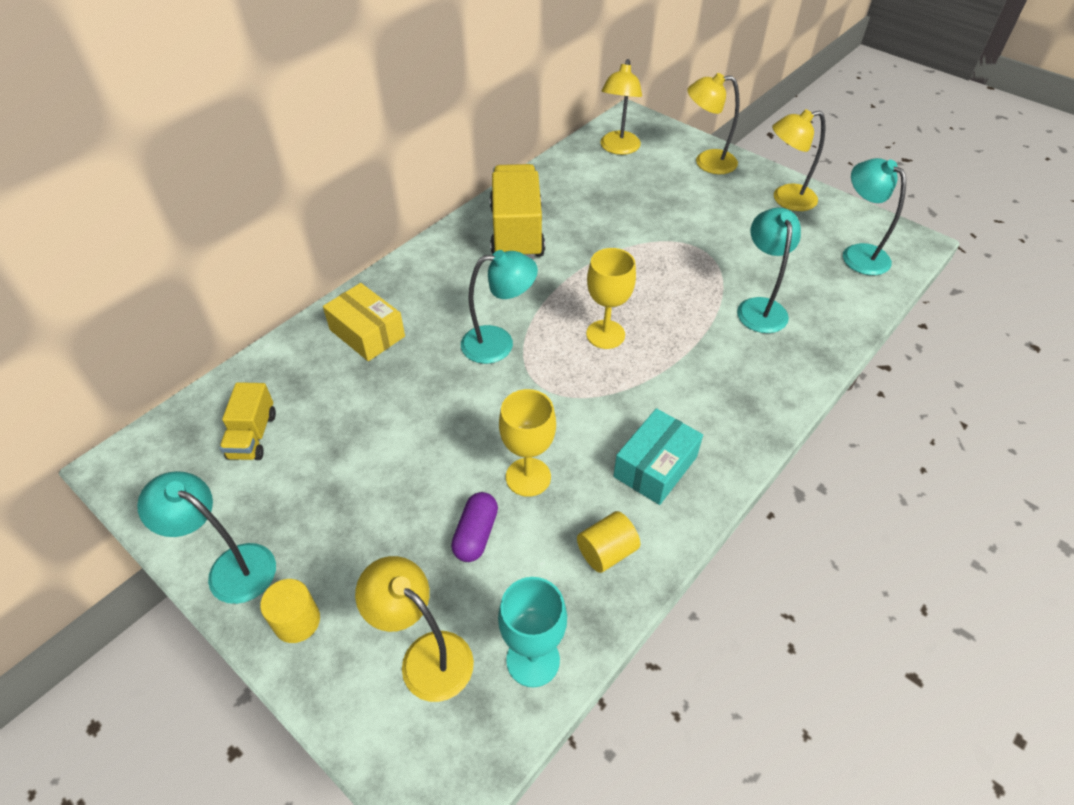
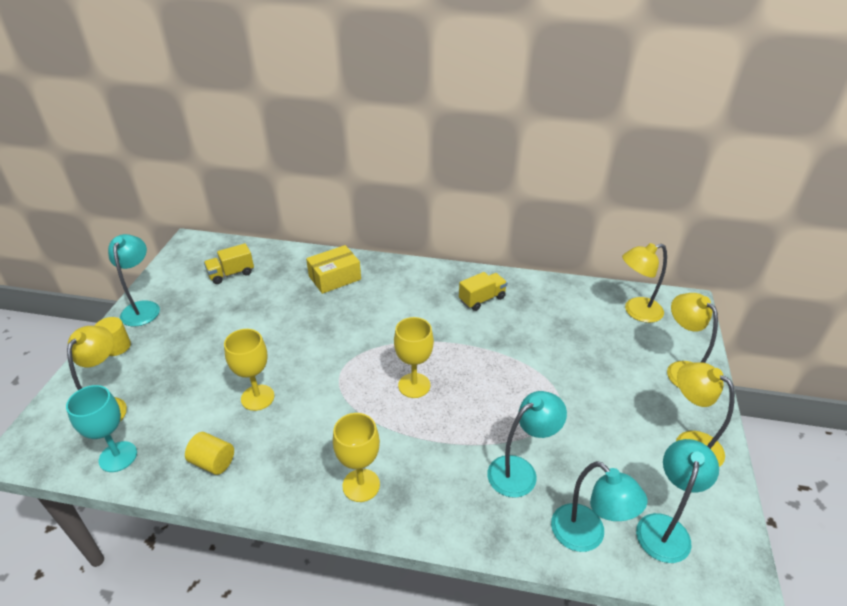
camera: 60 degrees right, 10 degrees down
(367, 333) = (335, 278): yellow box -> yellow box turned 45 degrees clockwise
(476, 534) = (201, 392): purple capsule -> none
(498, 343) = (366, 336): turquoise lamp -> turquoise lamp (587, 536)
(516, 232) = (482, 299): yellow truck -> yellow truck, size x0.54
(655, 466) = (301, 462): turquoise box -> none
(715, 426) = (361, 485): none -> yellow goblet

